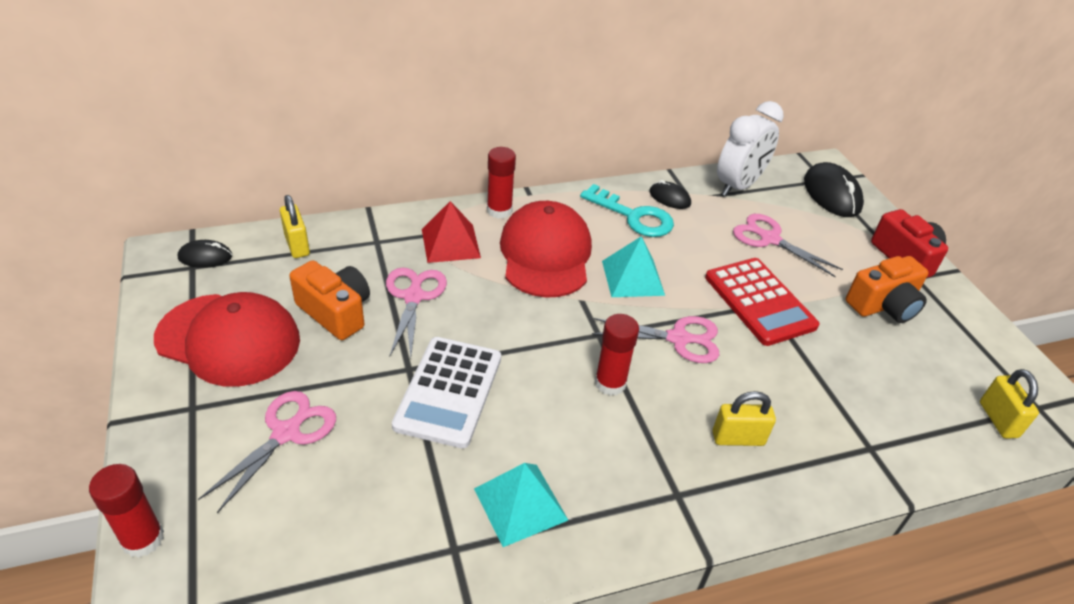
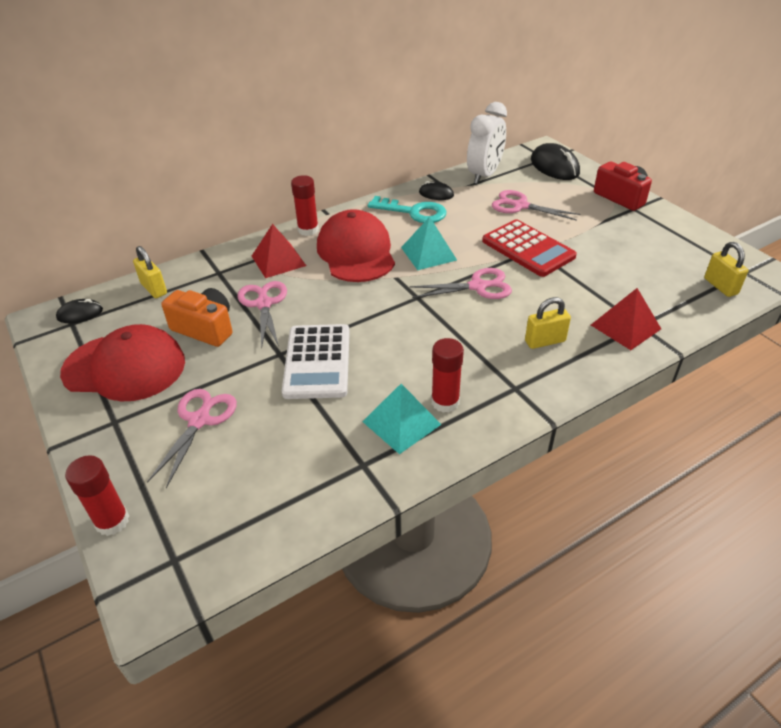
camera: 10 degrees left, 0 degrees up
(610, 383) = (438, 327): red glue stick -> red glue stick (445, 402)
(850, 446) = (625, 327): none -> red pyramid
(883, 305) = (617, 232): orange camera -> none

